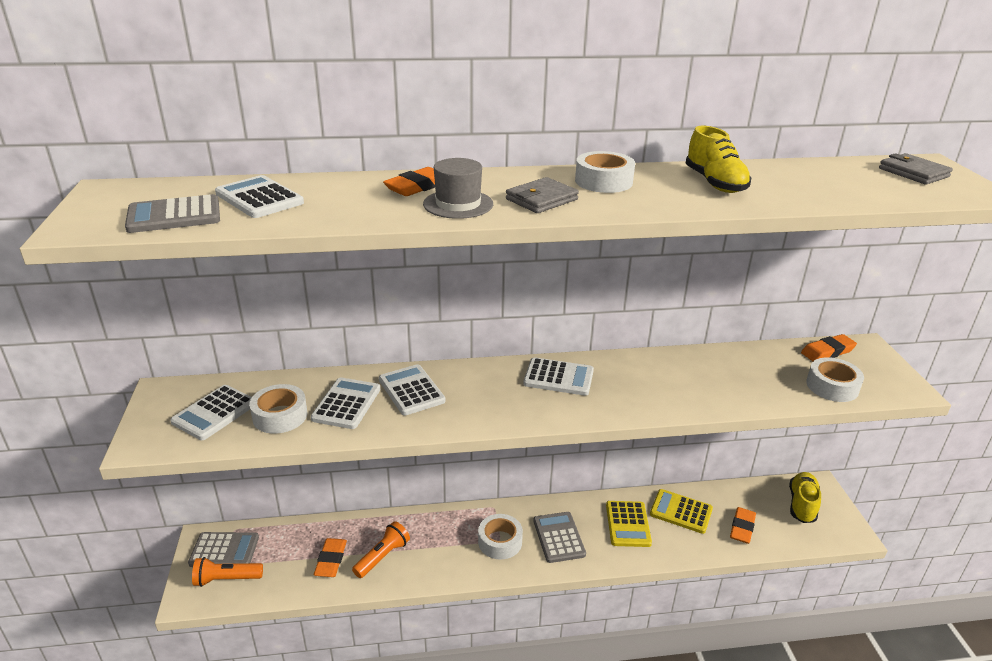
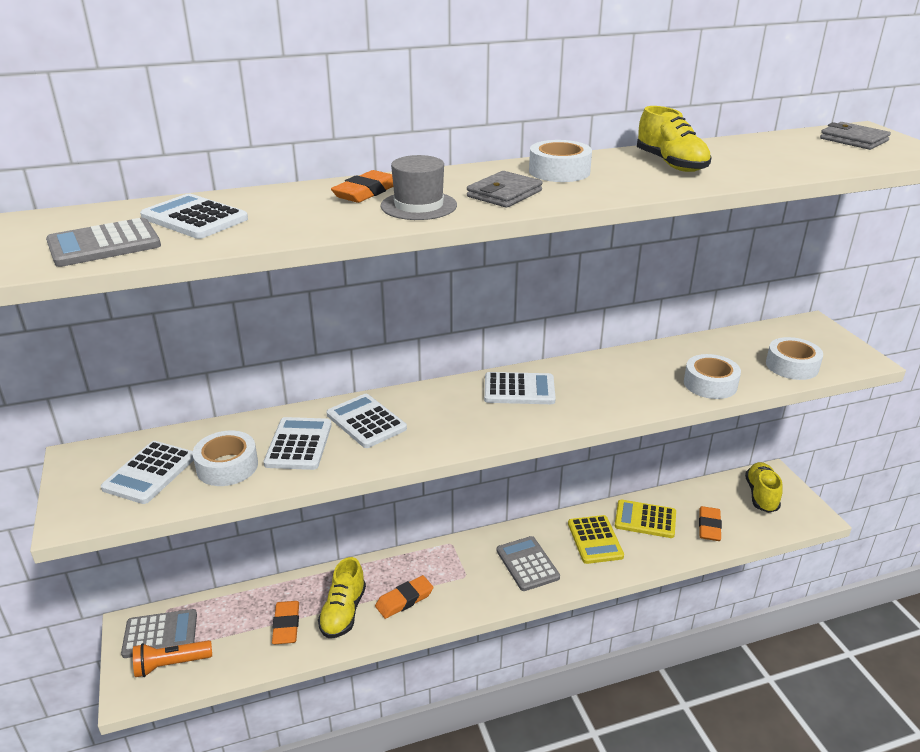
camera: 10 degrees left, 0 degrees up
(382, 556) = (343, 612): orange flashlight -> yellow shoe
(500, 541) = (466, 577): white tape -> white tape (710, 384)
(827, 352) = (777, 333): orange eraser -> orange eraser (404, 600)

